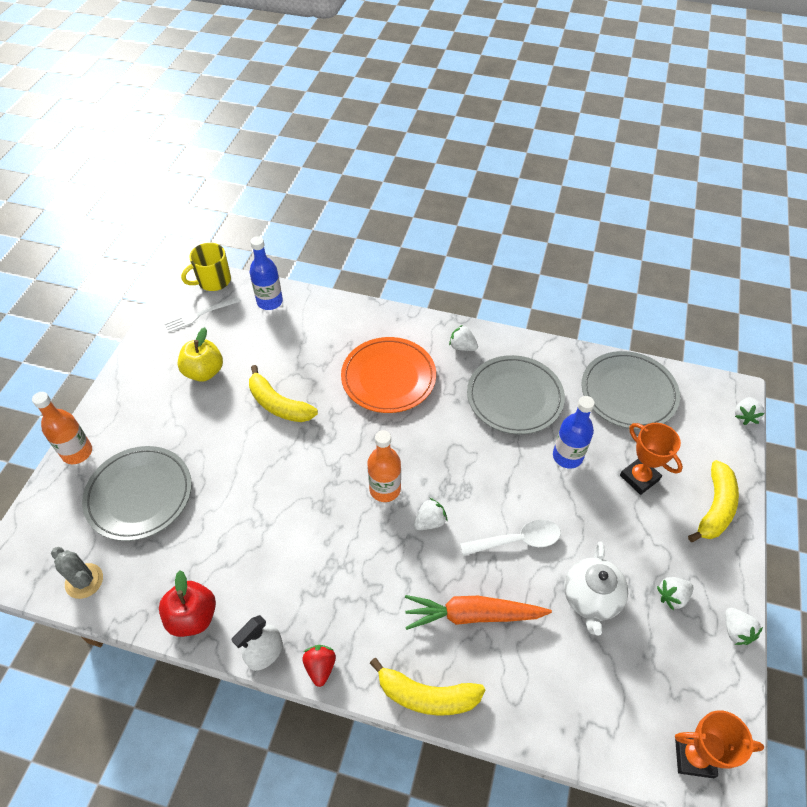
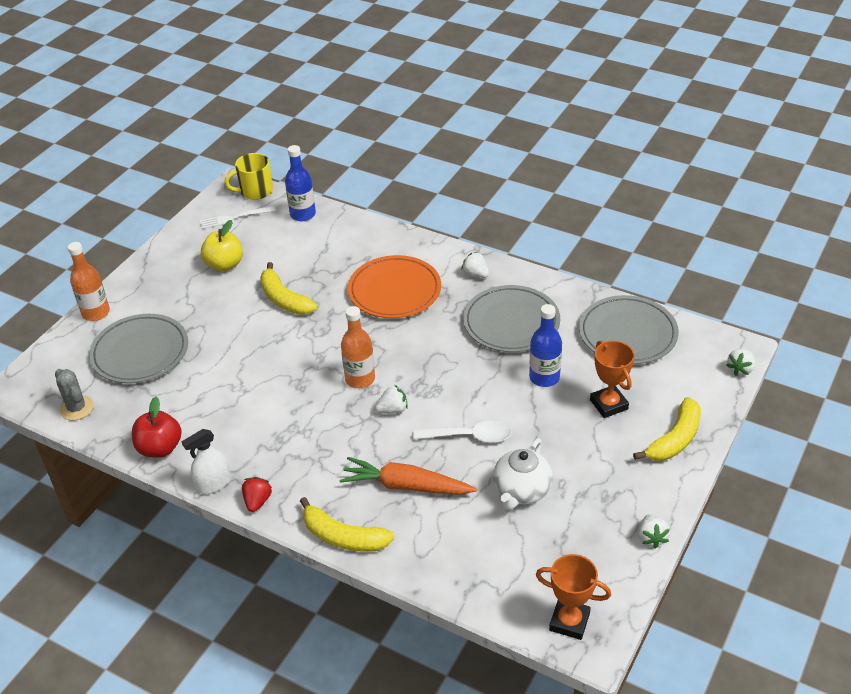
camera: 15 degrees right, 10 degrees down
(672, 596) = (600, 502): white strawberry -> none

